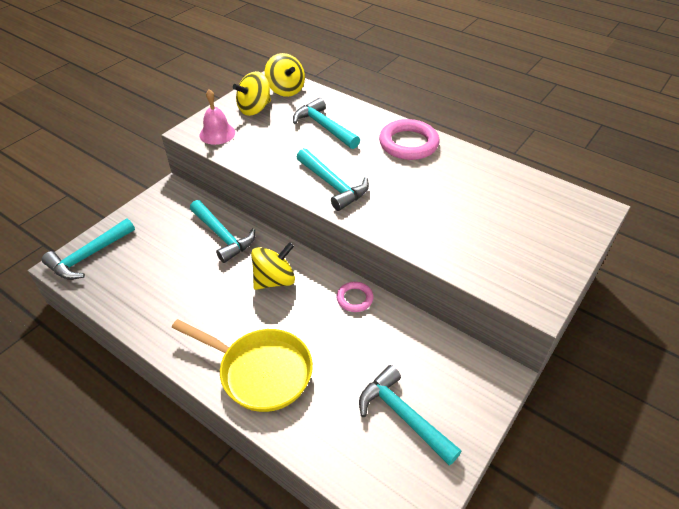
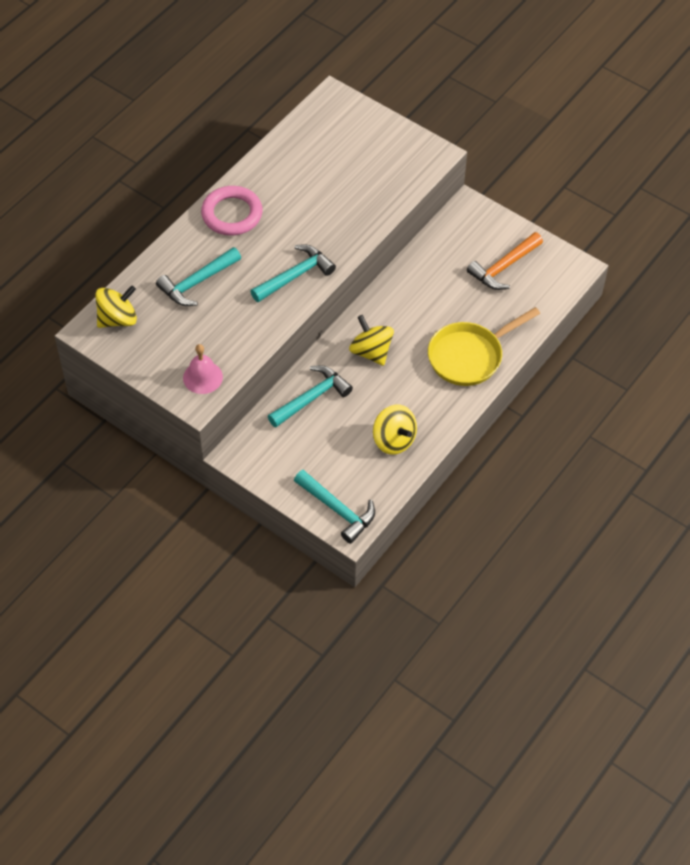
camera: 90 degrees left, 10 degrees up
(254, 109) = (156, 346): yellow spinning top -> yellow spinning top (394, 440)
(260, 371) = (469, 356): yellow pan -> yellow pan turned 150 degrees counterclockwise
(354, 298) = (393, 292): pink ring -> none
(403, 415) = (504, 267): turquoise hammer -> orange hammer

